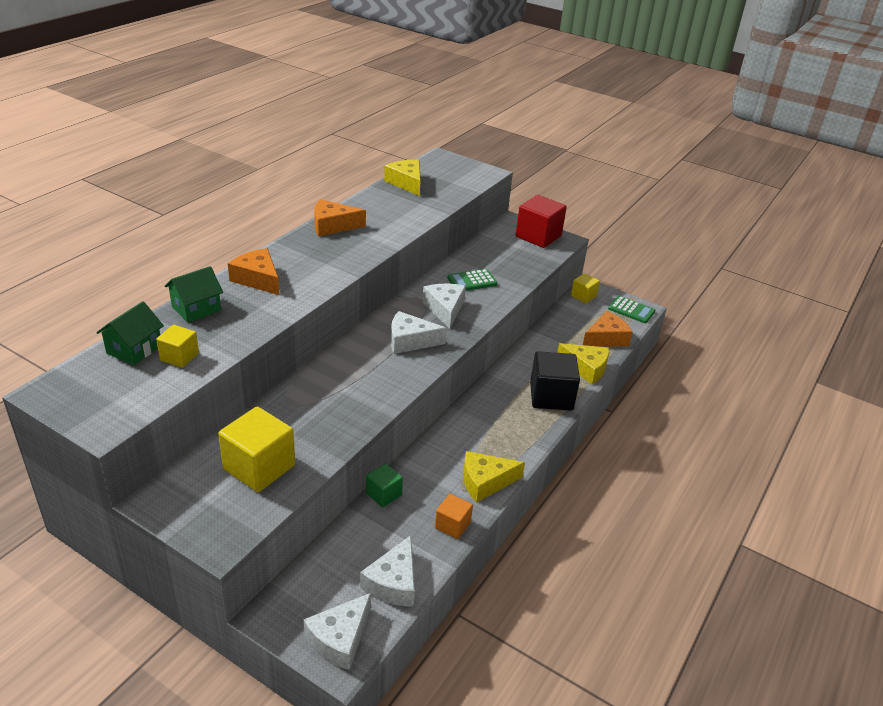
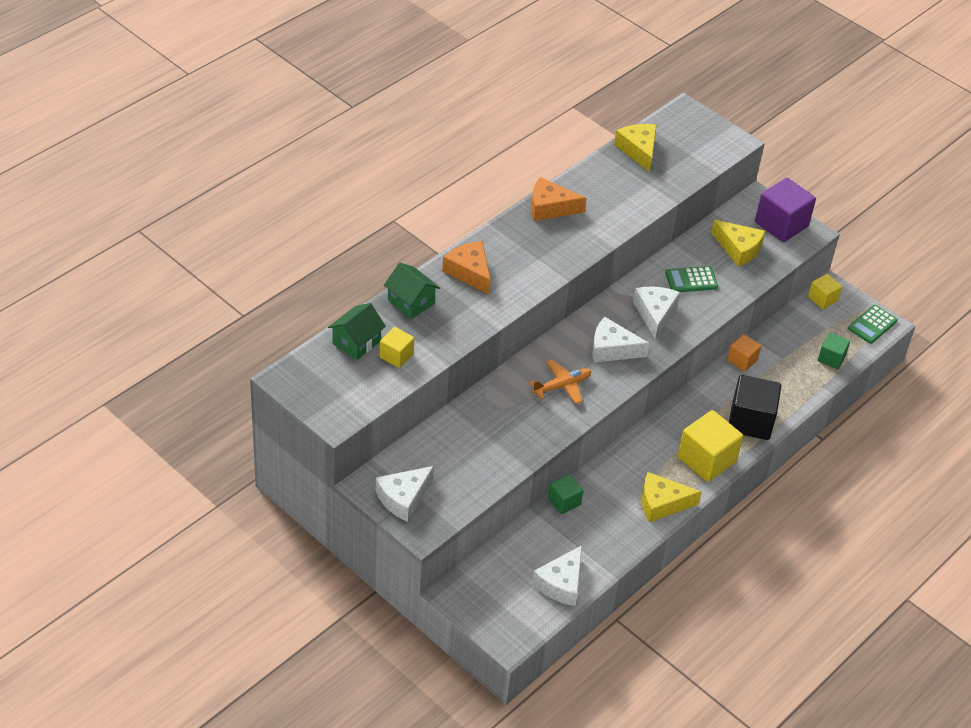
camera: 10 degrees right, 10 degrees up
(196, 309) = (411, 302): green house -> green house turned 75 degrees clockwise
(259, 467) = (457, 466): yellow cube -> yellow cube (706, 459)
(340, 639) = (510, 622): white cheese -> white cheese (403, 498)
(365, 377) = (562, 386): none -> orange plane
(452, 525) = (622, 540): orange cube -> orange cube (742, 360)
(538, 236) = (781, 224): red cube -> purple cube
(586, 368) = (797, 393): yellow cheese -> yellow cheese (738, 249)
(606, 338) = (831, 358): orange cheese -> green cube
(631, 310) = (872, 325): green calculator -> green calculator turned 90 degrees clockwise

